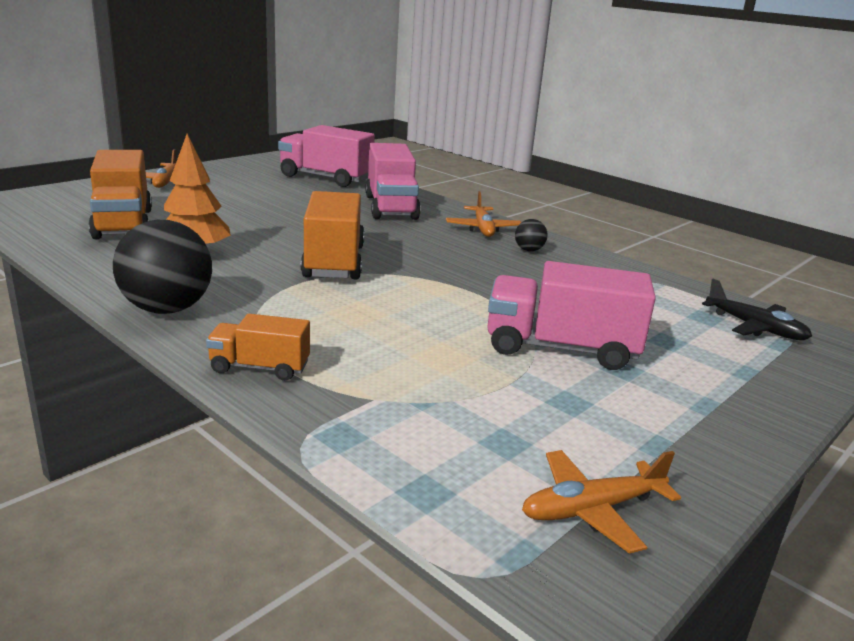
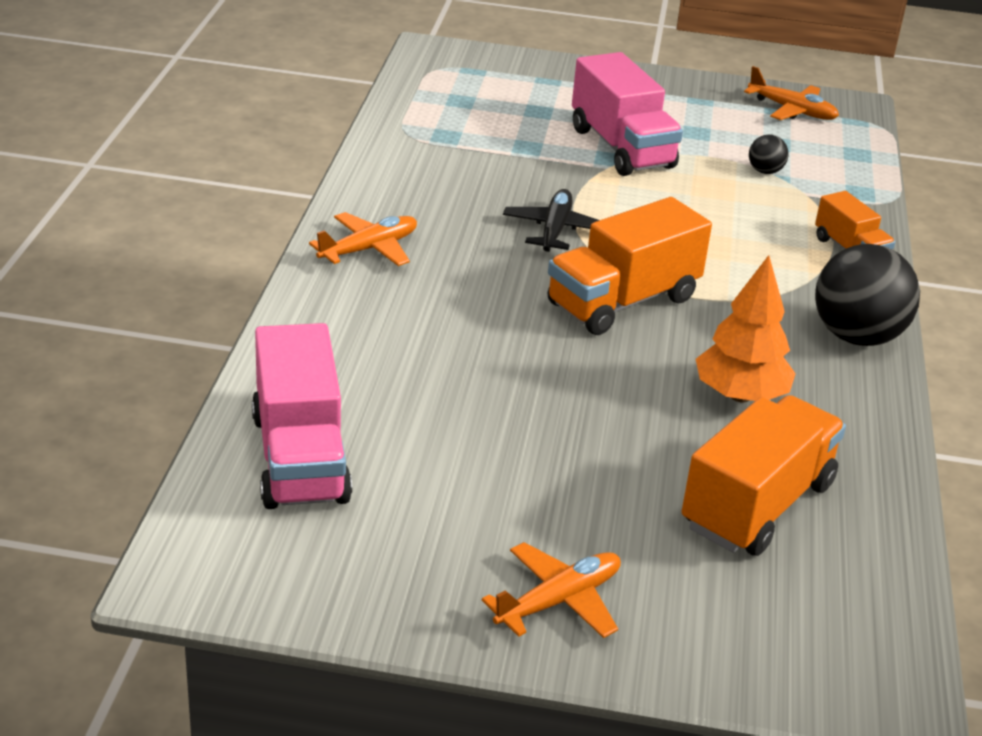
camera: 125 degrees left, 10 degrees up
(391, 207) = (375, 338): pink truck -> none
(529, 250) = (406, 205): black ball -> black ball (765, 171)
(755, 327) = (451, 80): black plane -> black plane (555, 230)

